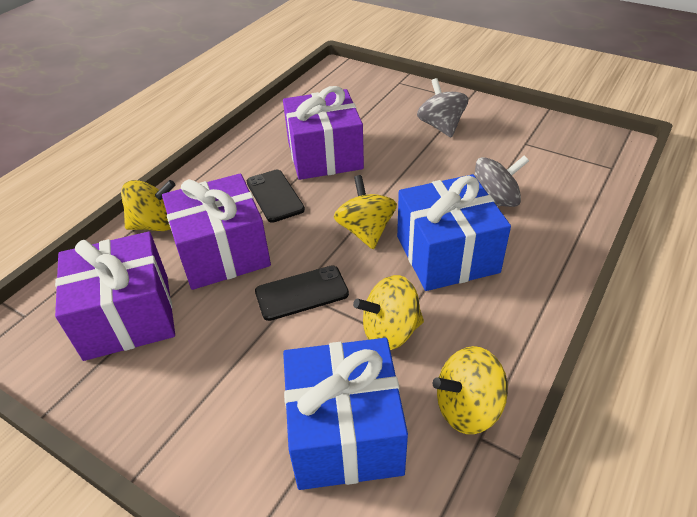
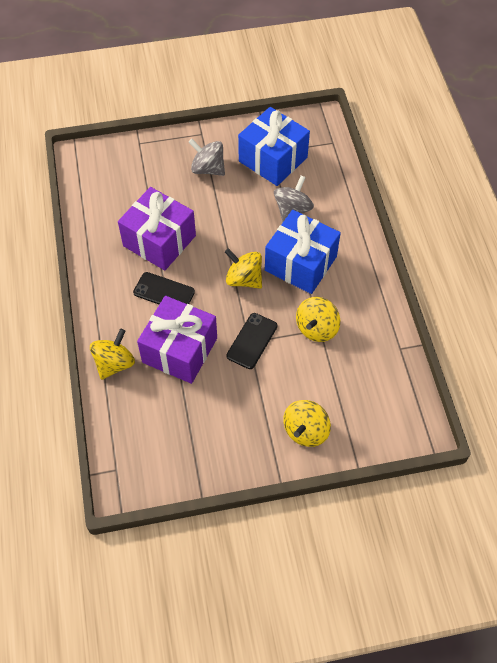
camera: 45 degrees left, 15 degrees up
(127, 316) = (176, 423): purple gift -> none
(345, 433) = (346, 390): blue gift -> blue gift (273, 159)
(467, 407) = (384, 339): yellow spinning top -> yellow spinning top (305, 431)

